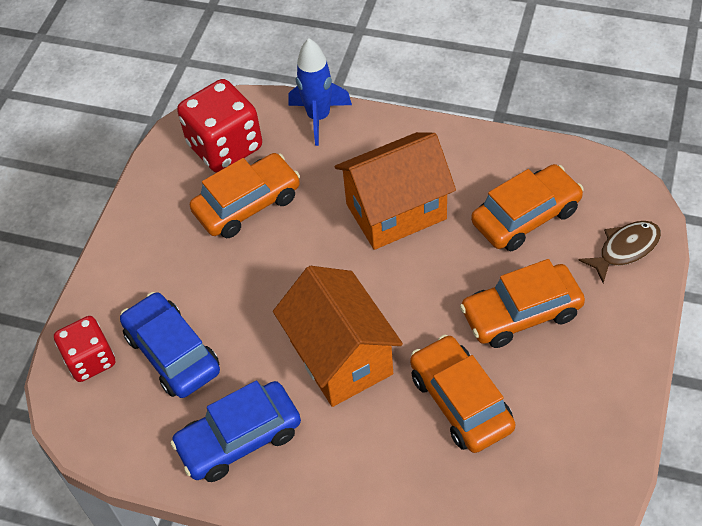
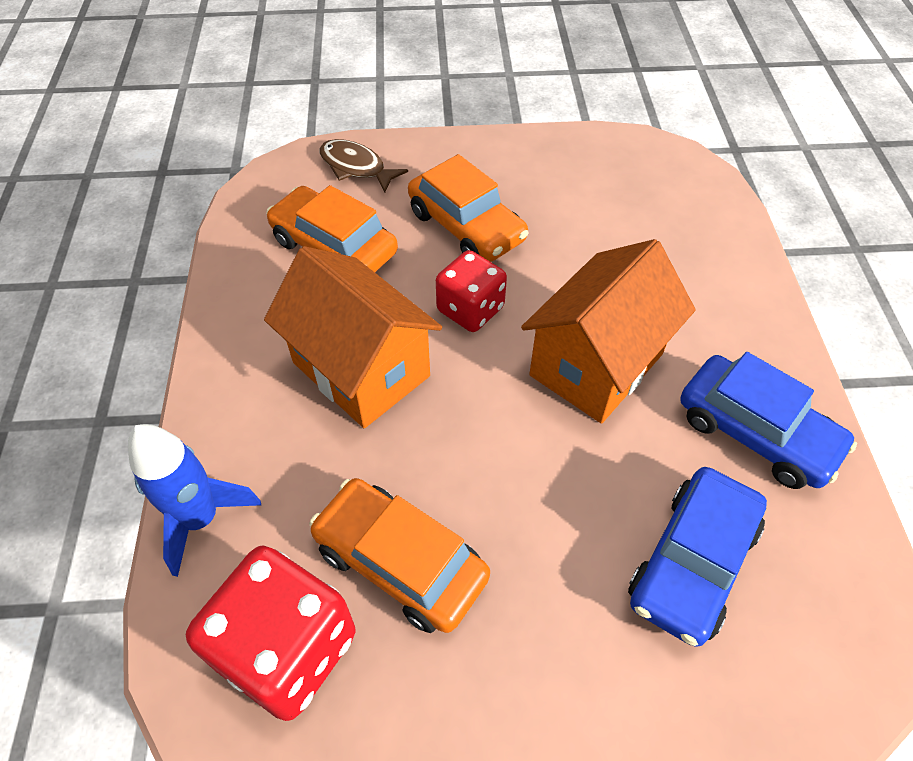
camera: 115 degrees left, 0 degrees up
(90, 360) = (768, 683): red dice -> red dice (470, 309)
(461, 401) = (593, 249): orange car -> none

